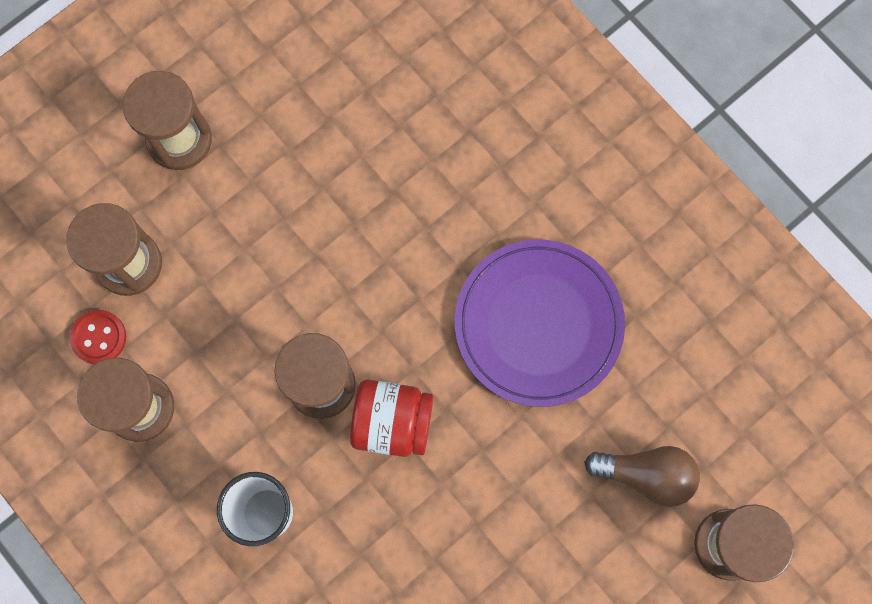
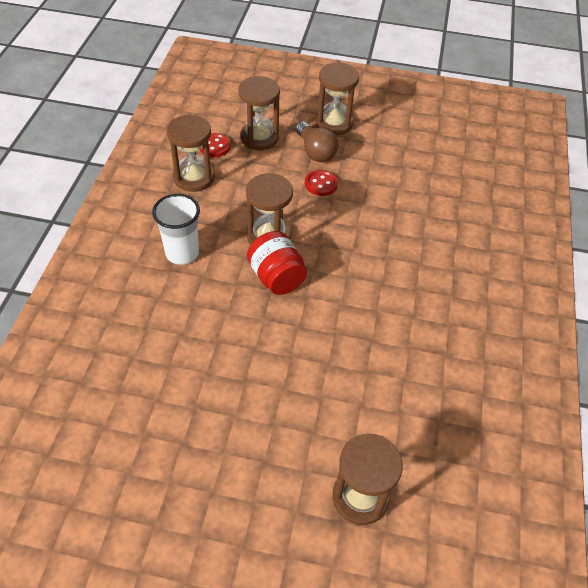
camera: 50 degrees right, 25 degrees down
(280, 249) = (321, 184): none -> red button
(538, 324) = (393, 310): purple plate -> none
(646, 475) = (360, 419): brown light bulb -> brown light bulb (315, 151)

